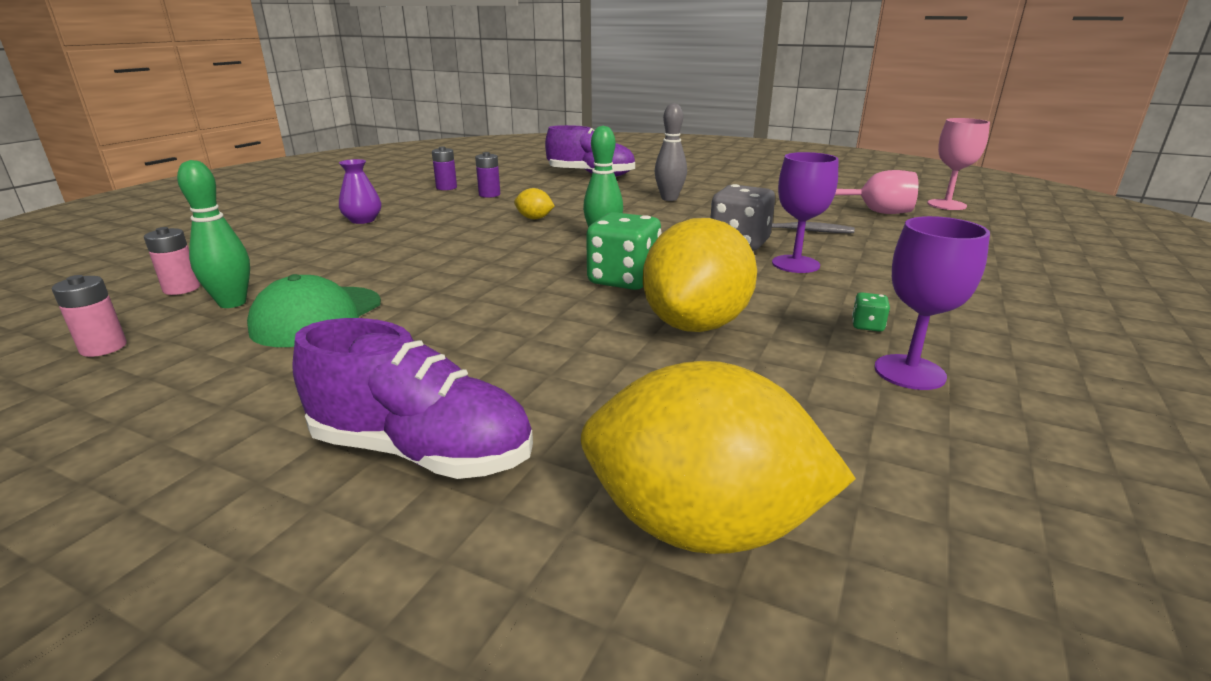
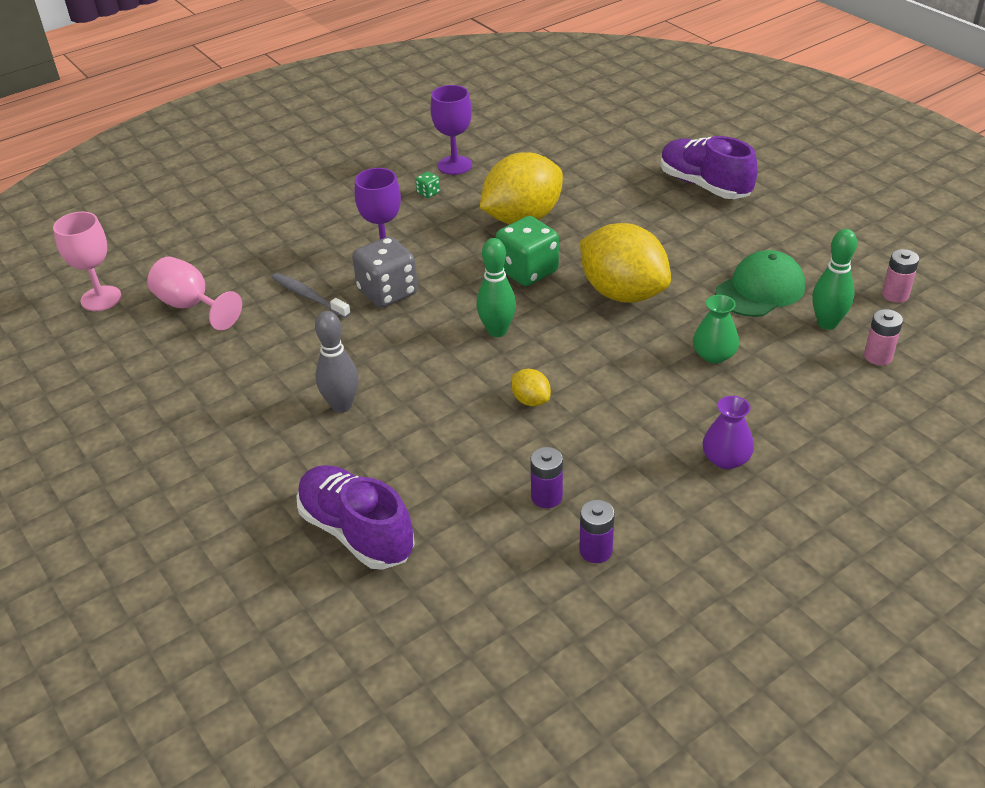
camera: 150 degrees left, 15 degrees up
(377, 261) = (714, 355): none -> green vase
(701, 525) = (613, 139): yellow lemon -> yellow lemon (622, 293)

